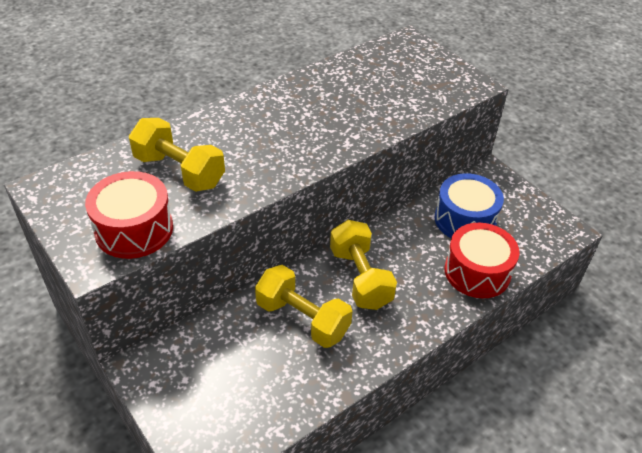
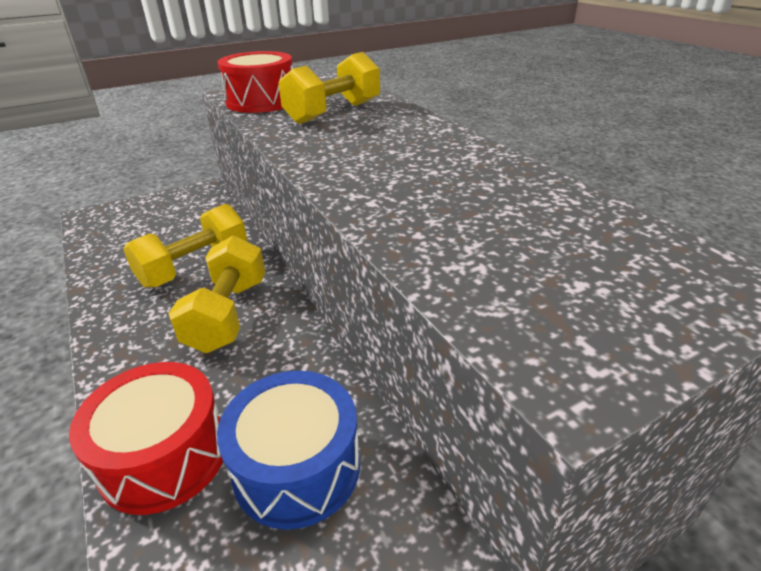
camera: 100 degrees right, 10 degrees down
(360, 278) = (228, 314): yellow dumbbell -> yellow dumbbell turned 75 degrees counterclockwise

